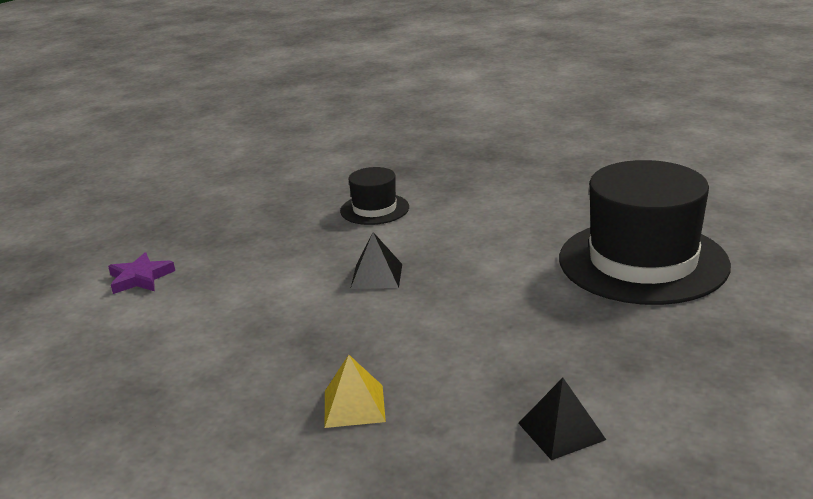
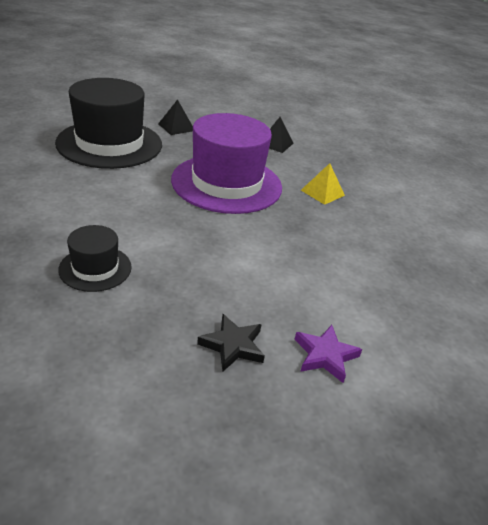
camera: 135 degrees left, 10 degrees up
(212, 243) = (233, 345): none -> black star
(377, 276) = (204, 227): black pyramid -> black pyramid (176, 127)
(458, 323) = (227, 183): none -> purple hat

